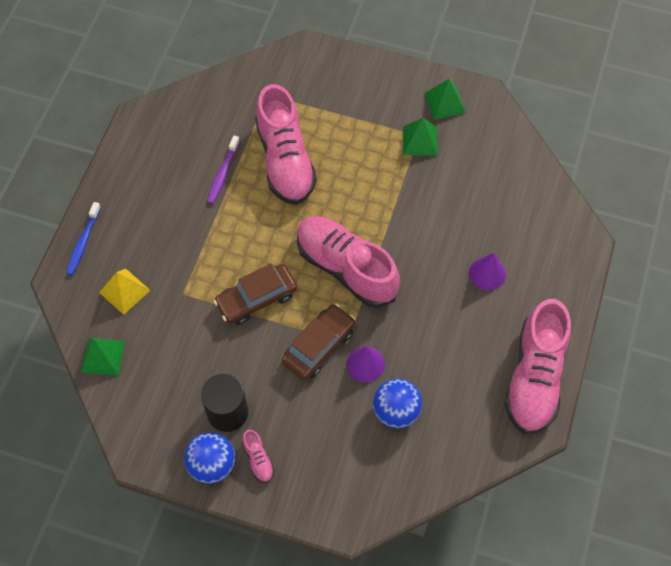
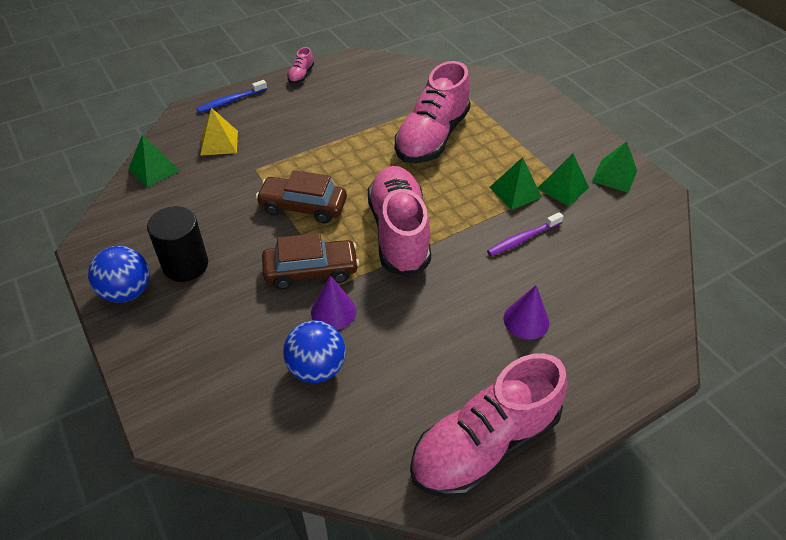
camera: 40 degrees right, 15 degrees down
(223, 174) = (374, 119): purple toothbrush -> purple toothbrush (522, 239)
(258, 459) = (163, 315): pink shoe -> pink shoe (301, 75)
(391, 169) = (515, 192): none -> green pyramid

